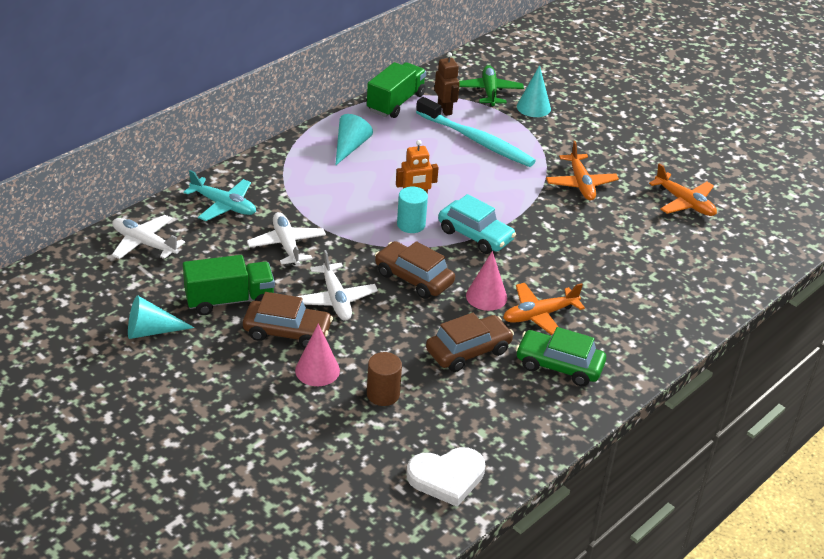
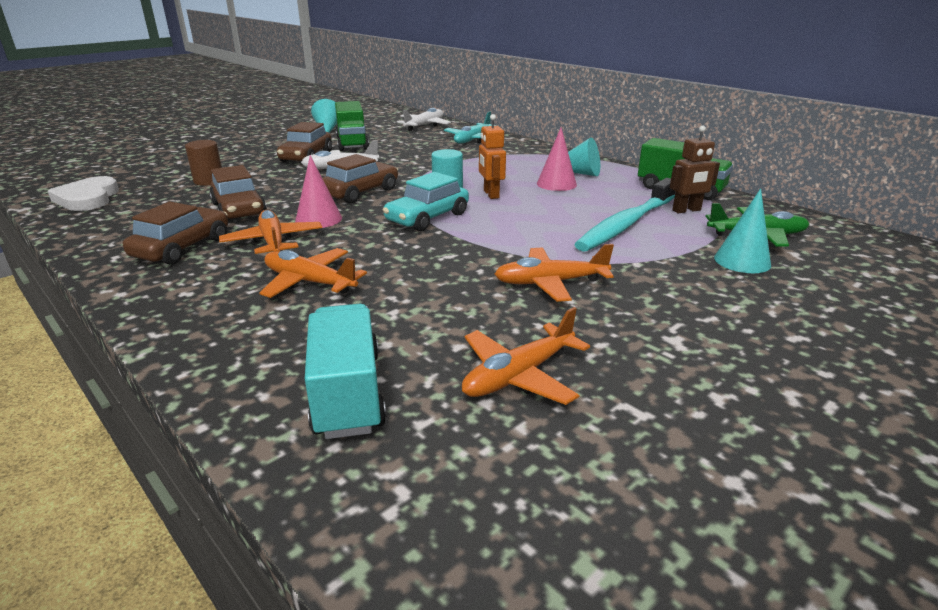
camera: 95 degrees right, 10 degrees down
(287, 245) = (418, 155): white plane -> none
(317, 370) = (255, 164): pink cone -> pink cone (556, 184)
(559, 366) = (182, 247): green car -> brown car
(603, 286) = (309, 282): none -> orange plane
(717, 257) = (348, 393): none -> turquoise truck

